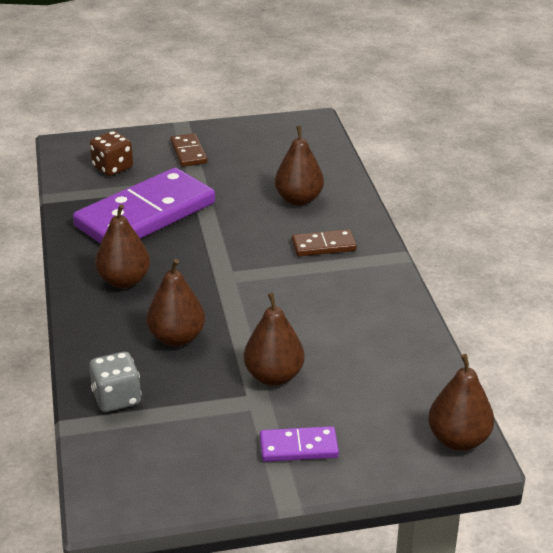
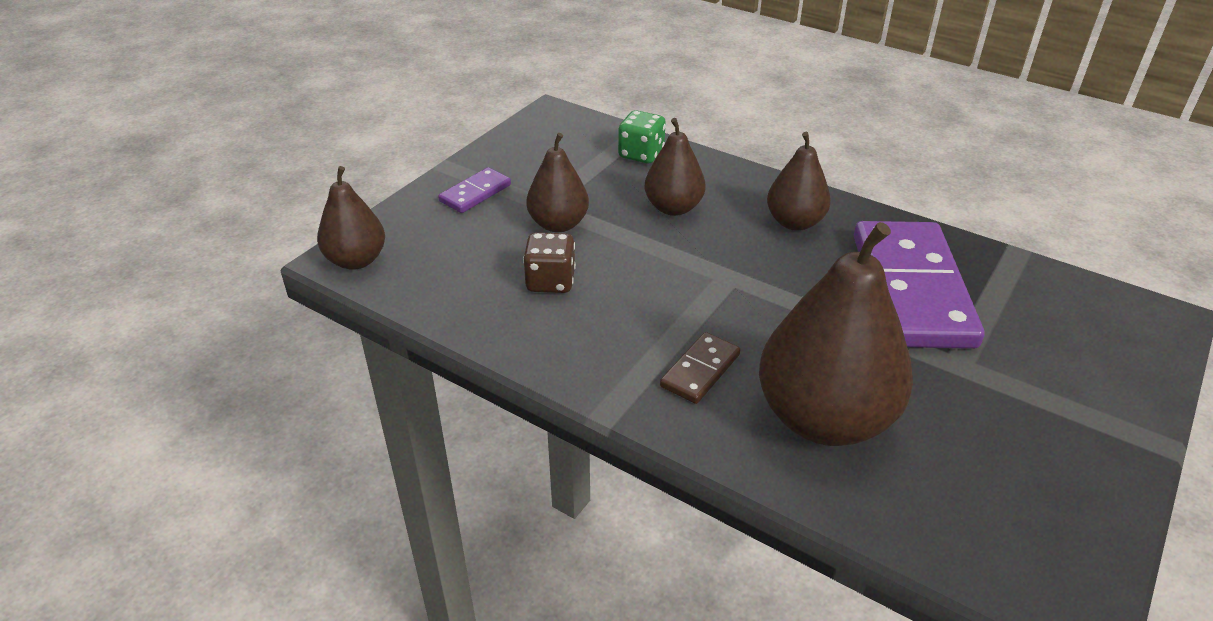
camera: 135 degrees right, 5 degrees up
(112, 168) = (1058, 320): brown dice -> brown dice (550, 281)
(117, 398) = (641, 154): grey dice -> green dice
(188, 152) = (1054, 401): brown domino -> none
(299, 199) = (824, 419): brown pear -> brown pear, size x1.82

